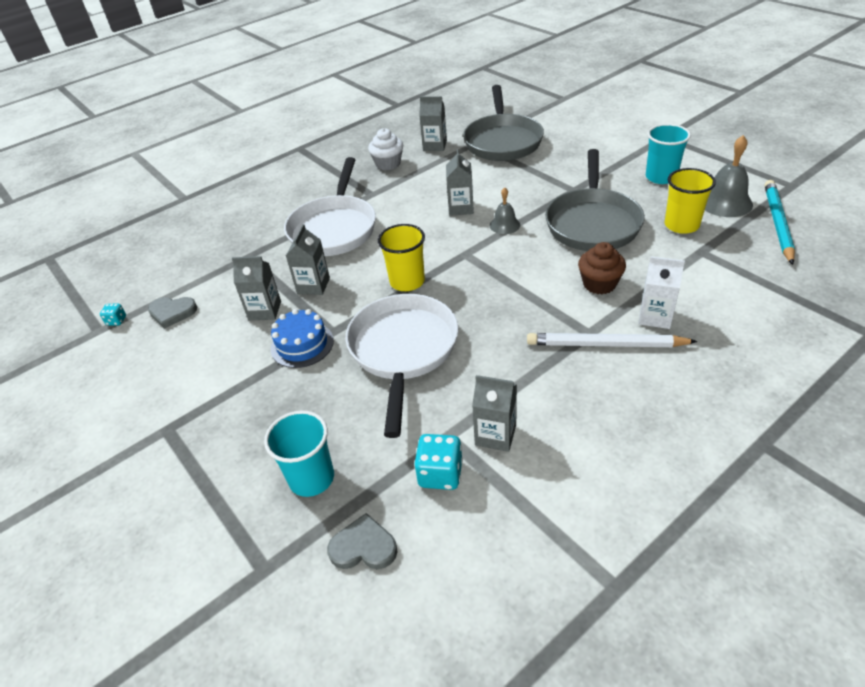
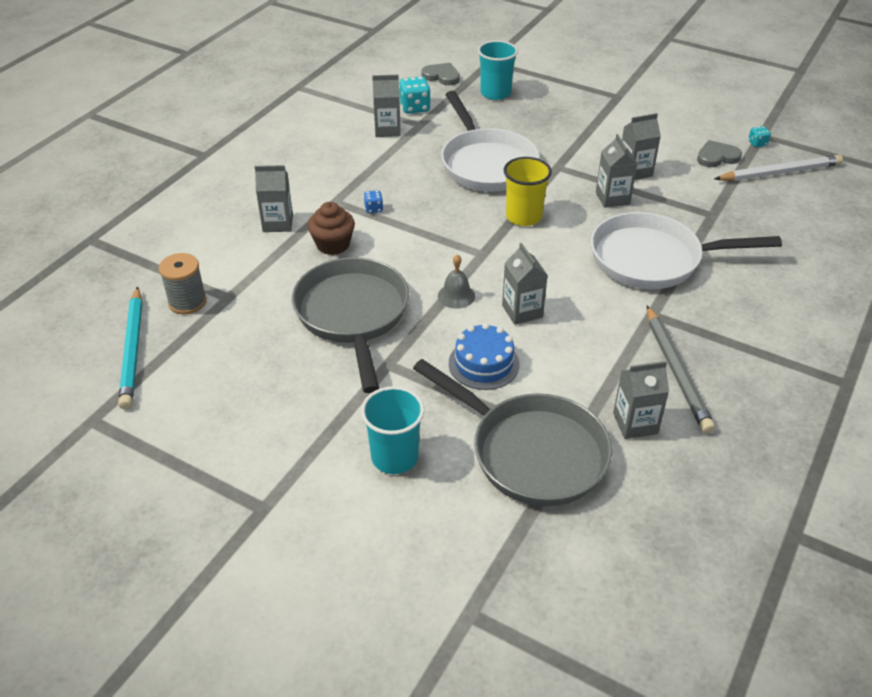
camera: 155 degrees right, 0 degrees up
(302, 344) = (574, 154): blue cake -> blue cake (483, 364)
(334, 228) = (652, 259): white pan -> white pan turned 75 degrees counterclockwise
(363, 547) = (441, 76): grey heart -> grey heart turned 135 degrees counterclockwise
(388, 164) = (676, 371): white cupcake -> grey pencil
(502, 141) = (531, 452): grey pan -> grey pan turned 150 degrees clockwise
(549, 316) = (373, 209): none -> blue dice
(605, 344) = (319, 195): white pencil -> white pencil (779, 173)
(655, 317) = (278, 223): white carton -> grey carton
(661, 177) = (271, 408): turquoise cup -> turquoise cup (394, 457)
(681, 225) = (247, 329): yellow cup -> none
(725, 202) = (189, 374): grey bell -> none
(739, 253) = (187, 302): none -> grey spool

